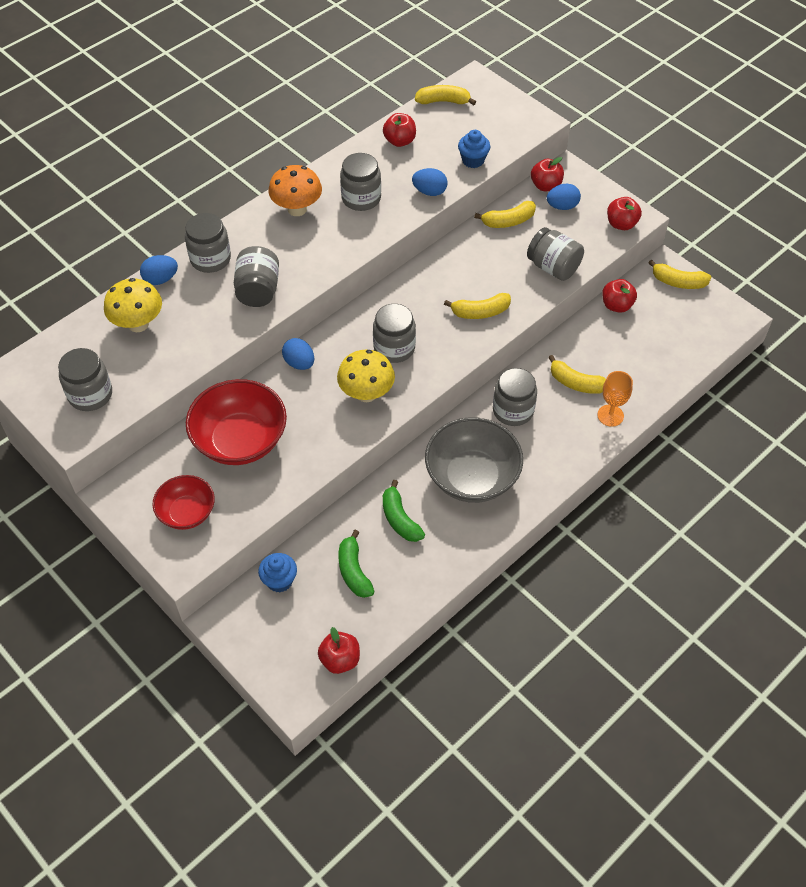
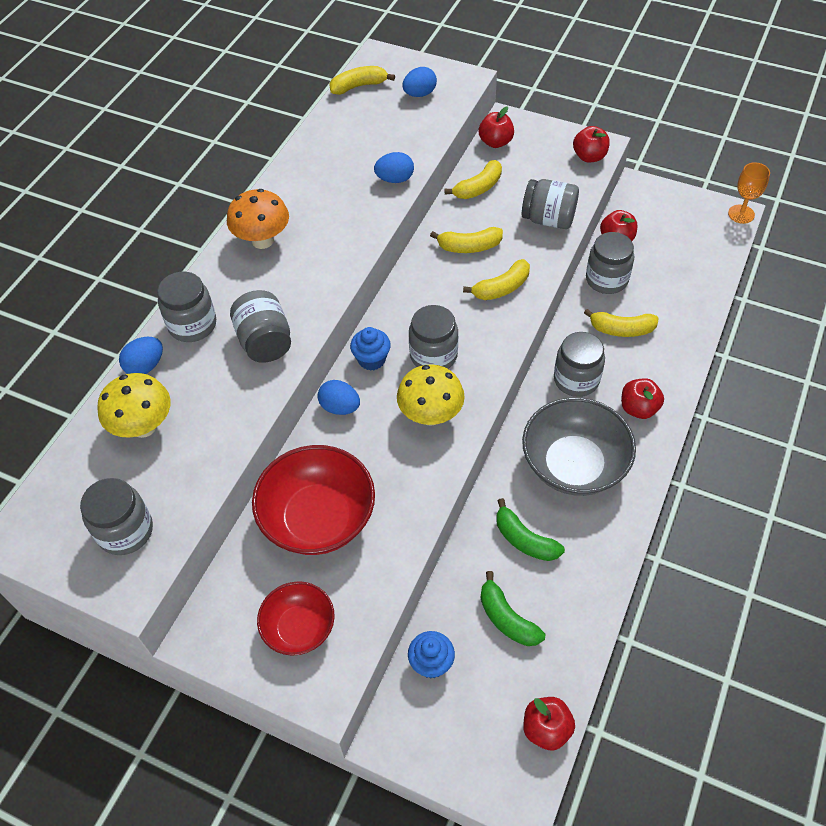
camera: 20 degrees left, 0 degrees up
(361, 198) = (326, 208): grey jar -> grey jar (606, 279)
(399, 141) = (335, 138): red apple -> red apple (638, 408)
(473, 160) = (422, 135): blue cupcake -> blue cupcake (371, 359)
(562, 206) = (523, 157): blue egg -> blue egg (419, 94)
(610, 415) = (673, 350): orange goblet -> orange goblet (741, 214)
(678, 282) = (660, 198): yellow banana -> yellow banana (469, 247)

